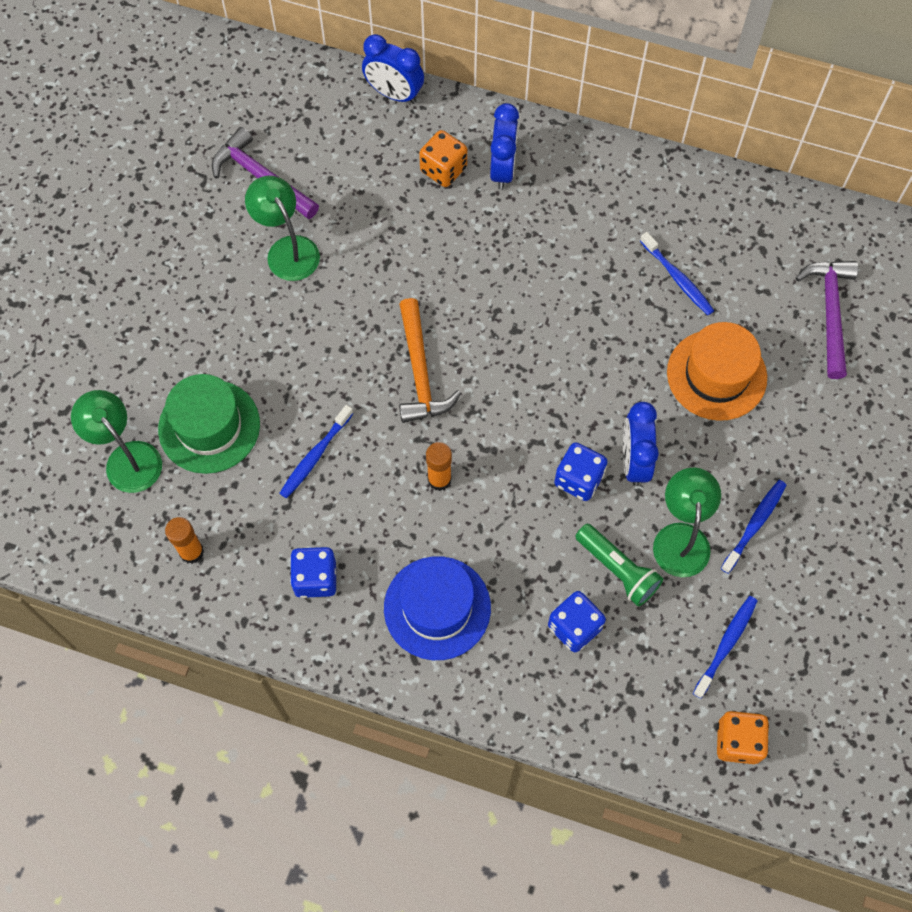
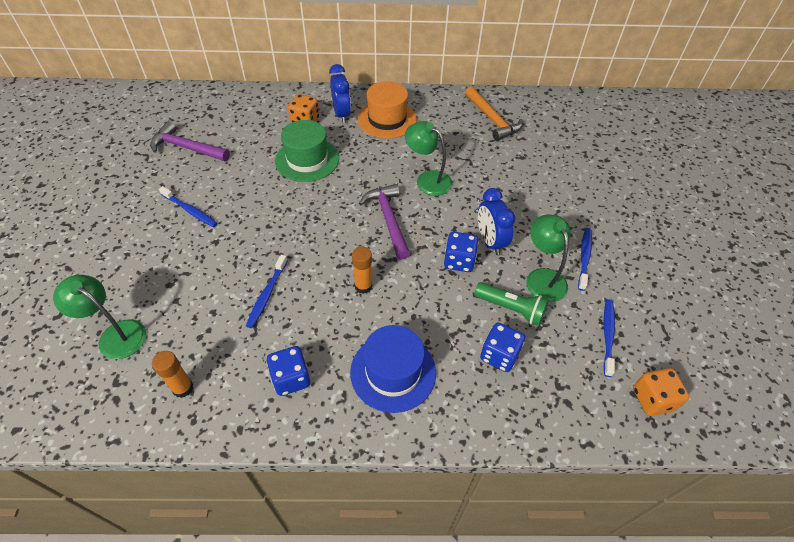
camera: 20 degrees left, 15 degrees down
(209, 426) = (179, 296): green hat -> green hat (307, 160)
(287, 249) = (214, 180): green lamp -> green lamp (427, 179)
(394, 94) = (262, 93): blue clock -> none
(420, 372) = (327, 226): orange hammer -> orange hammer (492, 119)
(677, 278) = (469, 143): blue toothbrush -> blue toothbrush (190, 210)
(716, 375) = (517, 184): orange hat -> orange hat (387, 119)
(829, 313) = (564, 140): purple hammer -> purple hammer (388, 220)

